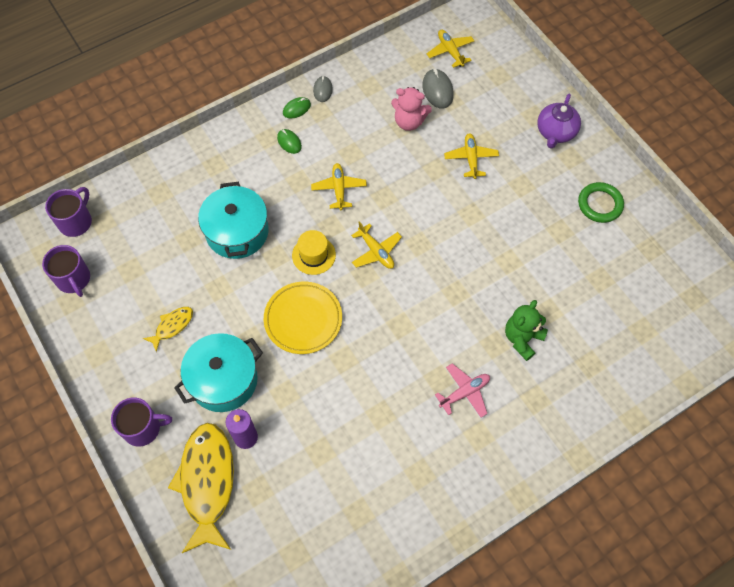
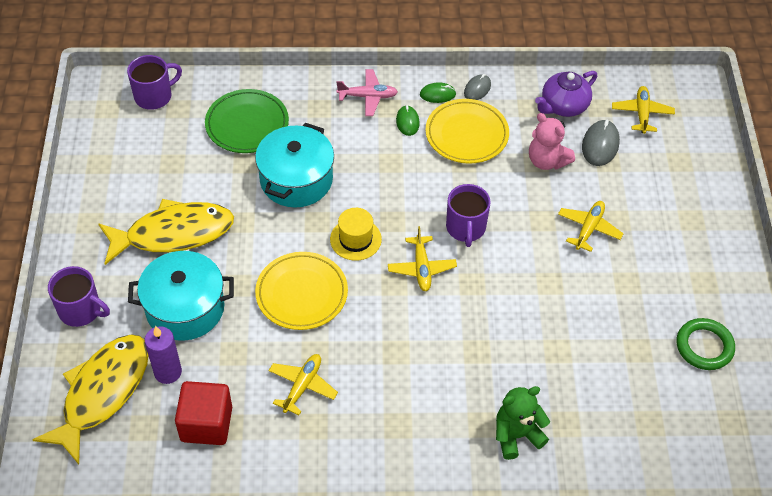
camera: 30 degrees right, 10 degrees down
(73, 279) = (115, 145): purple mug -> purple mug (465, 228)
(168, 207) = (247, 124): none -> green plate
(172, 326) = (173, 234): yellow fish -> yellow fish, size x2.12
(303, 459) = (206, 424): none -> red cube
(339, 130) = (466, 134): none -> yellow plate
(339, 189) = (426, 190): yellow plane -> yellow plane (302, 386)
(464, 392) = (415, 453): pink plane -> pink plane (368, 96)
(555, 132) = (705, 248): purple teapot -> purple teapot (563, 106)

